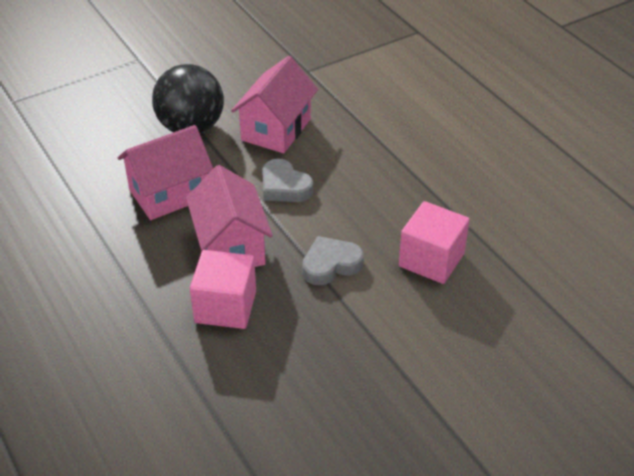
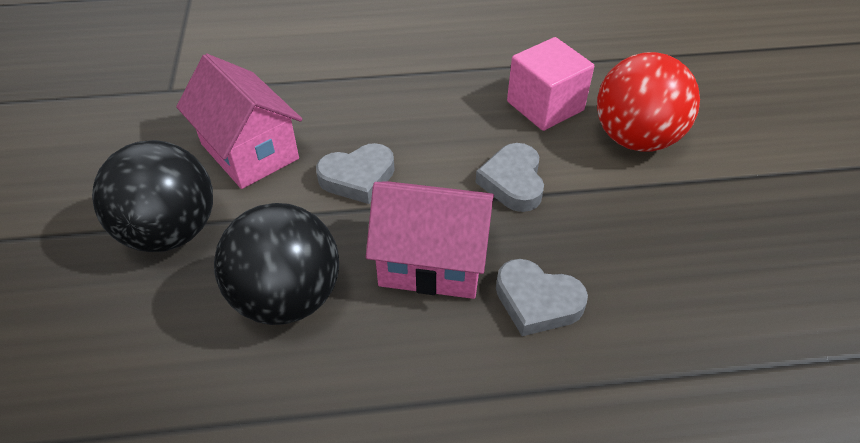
camera: 65 degrees left, 5 degrees up
(169, 194) = (287, 297): pink house -> black ball
(225, 307) = (537, 301): pink cube -> grey heart
(430, 324) = (635, 138): none -> red ball

